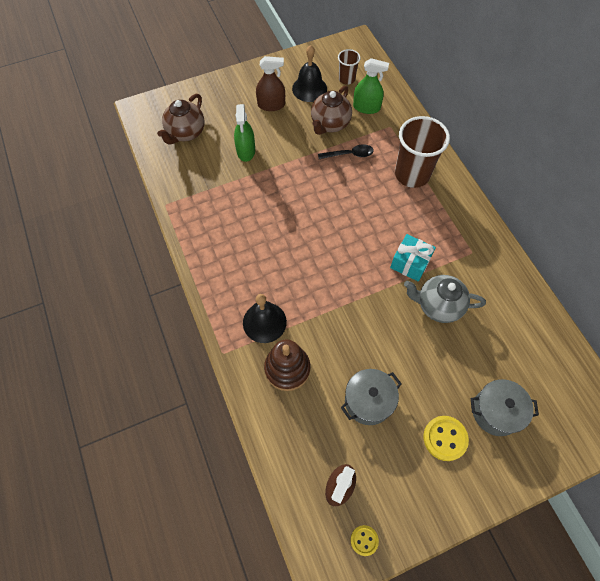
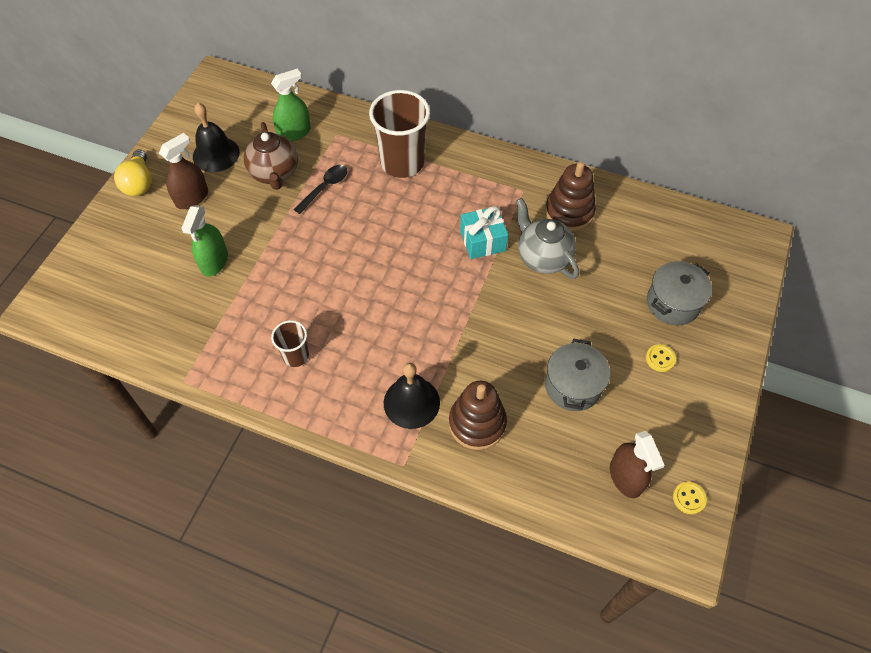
camera: 45 degrees left, 5 degrees down
(185, 133) = (125, 293): brown teapot -> none
(246, 151) = (214, 261): green spray bottle -> green spray bottle turned 60 degrees clockwise
(253, 76) = (139, 183): none -> yellow light bulb
(346, 79) = (245, 119): brown cup -> brown cup (296, 356)
(438, 305) = (543, 257): grey teapot -> grey teapot turned 90 degrees clockwise
(445, 438) = (660, 359): yellow button -> yellow button, size x0.59
(489, 291) = (569, 212): none -> brown stacking toy

